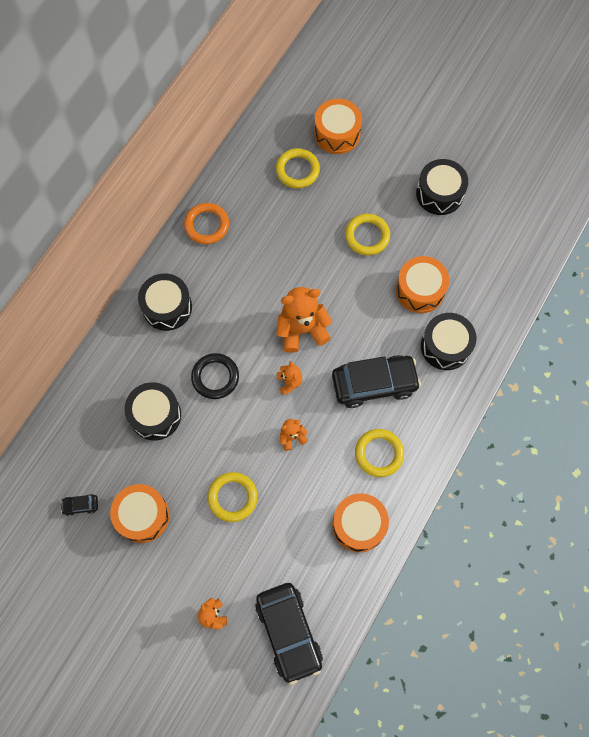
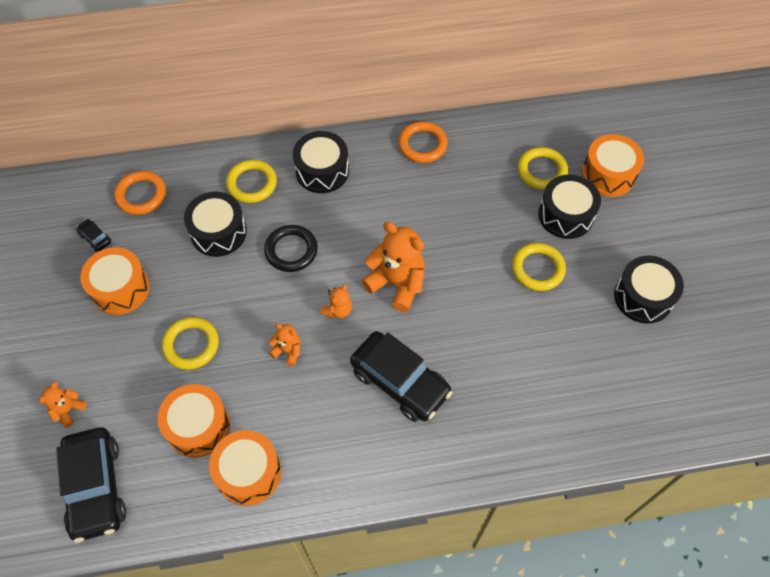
camera: 50 degrees right, 10 degrees down
(71, 447) = (141, 195): none -> orange ring
(288, 632) = (95, 488): black car -> black car turned 45 degrees counterclockwise
(379, 453) = (334, 438): yellow ring -> yellow ring (252, 184)
(420, 290) = (530, 352): orange drum -> orange drum (198, 426)
(445, 346) = (496, 417): black drum -> black drum (565, 215)

